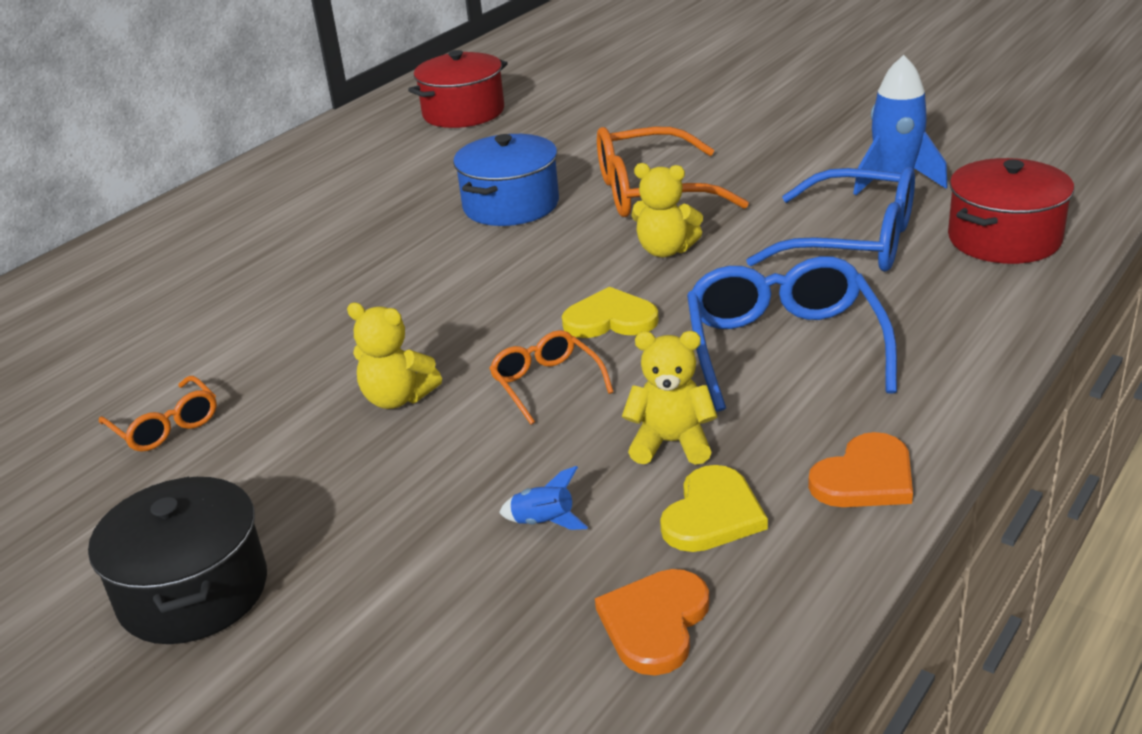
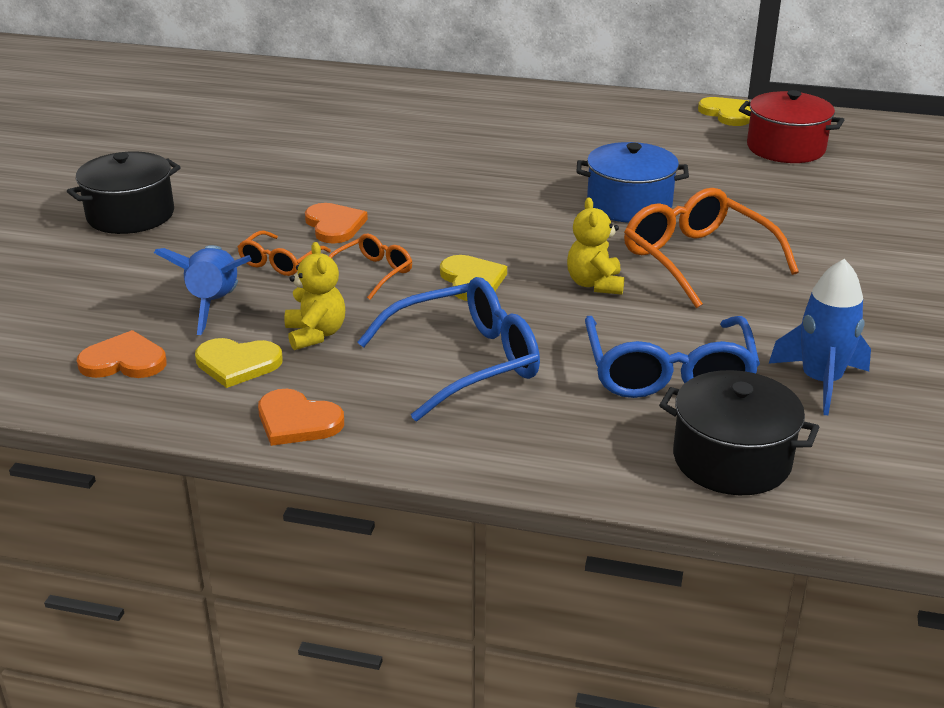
camera: 65 degrees right, 0 degrees up
(166, 426) = (279, 164): orange glasses -> orange glasses (280, 262)
(359, 124) = (727, 113): none -> yellow heart
(397, 398) = (334, 225): yellow teddy bear -> orange heart
(544, 522) = (214, 304): blue rocket -> blue rocket, size x2.13
(1004, 239) = (731, 459): red pot -> black pot

